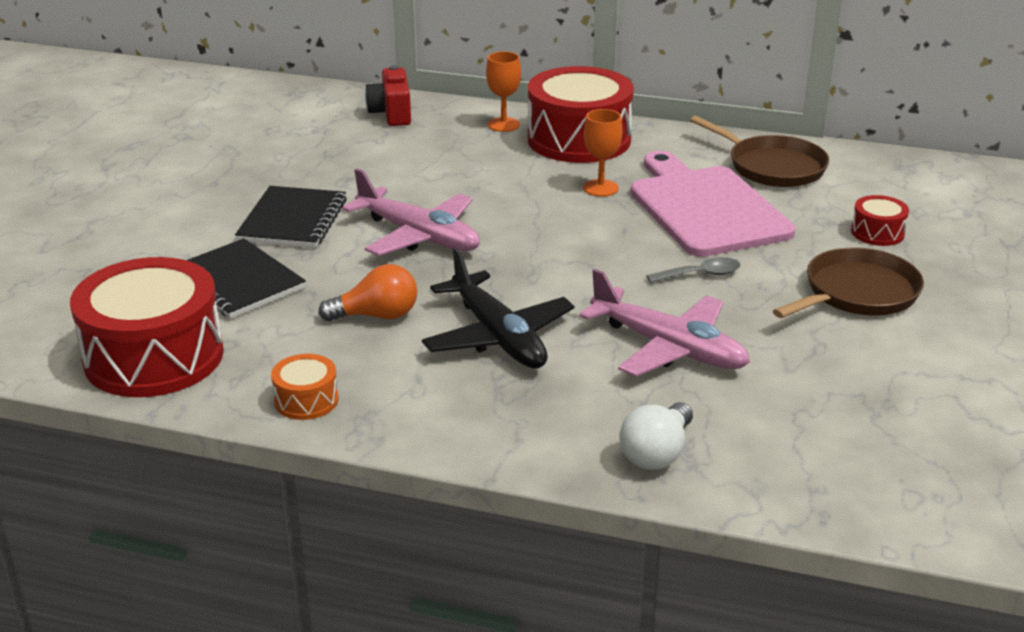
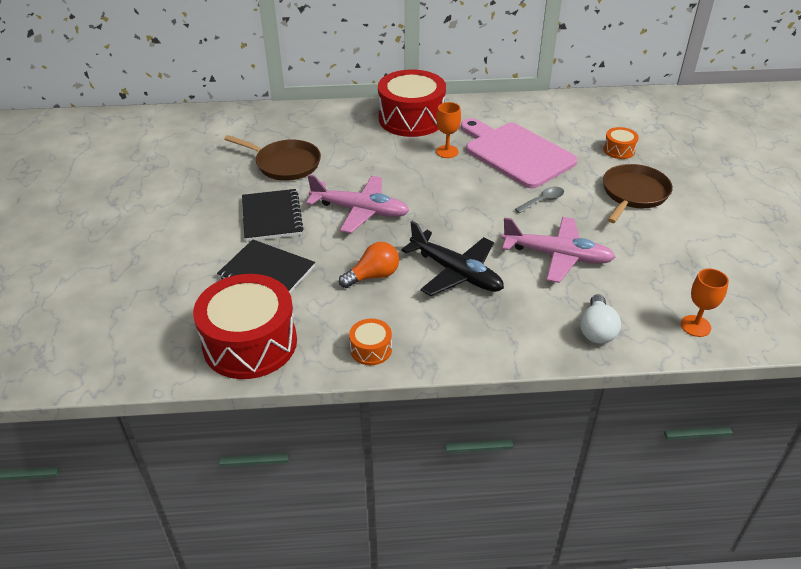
camera: 20 degrees left, 10 degrees up
(391, 113) = (281, 121): red camera -> none
(503, 125) = (358, 116): orange goblet -> orange goblet (695, 326)
(772, 167) = (535, 116): brown pan -> brown pan (285, 164)
(877, 233) = (619, 150): red drum -> orange drum

